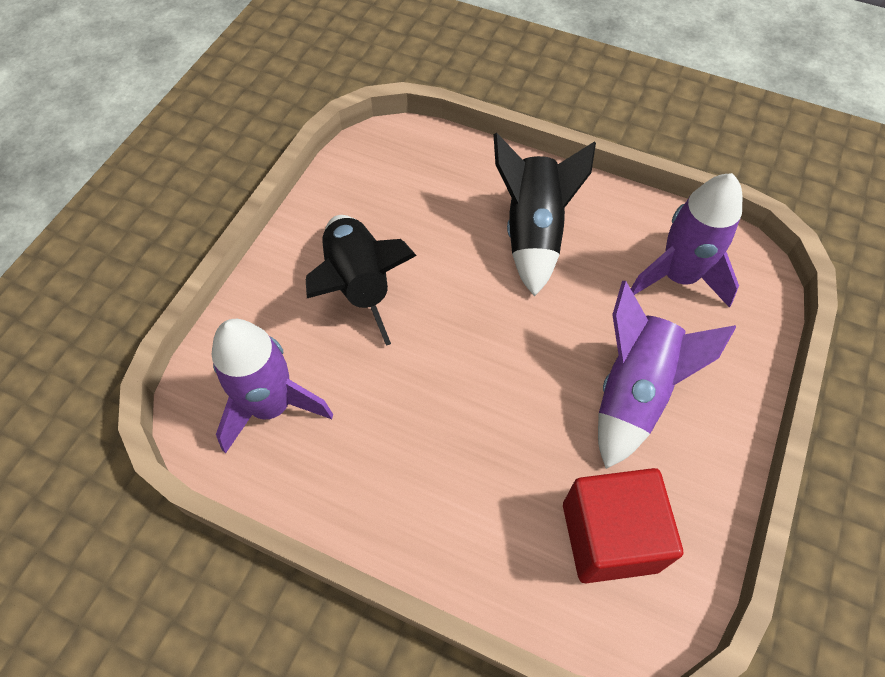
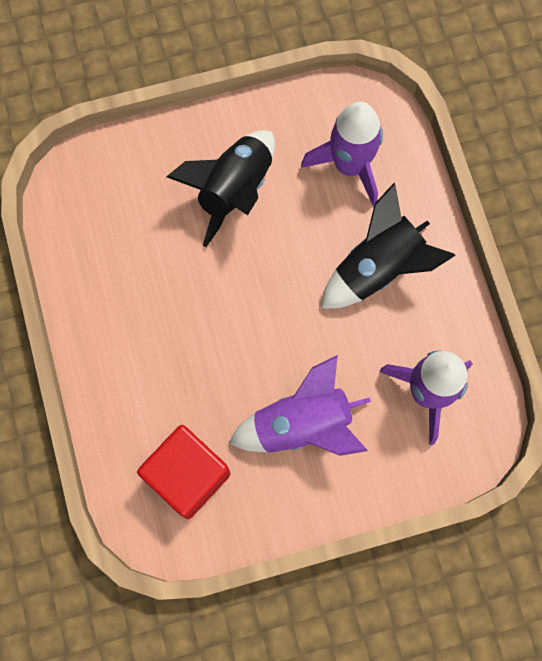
camera: 50 degrees right, 15 degrees up
(271, 406) = (107, 214): purple rocket -> purple rocket (349, 166)

